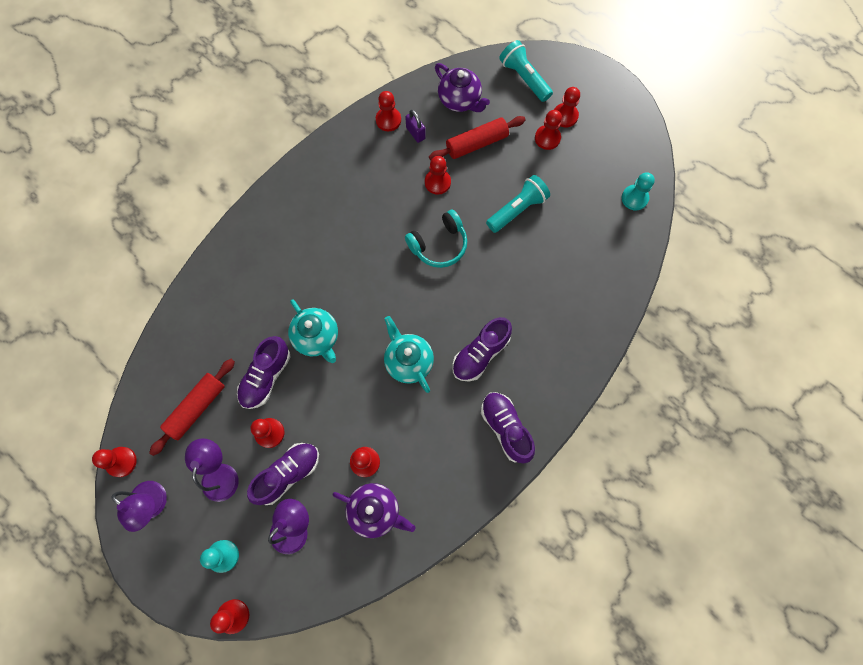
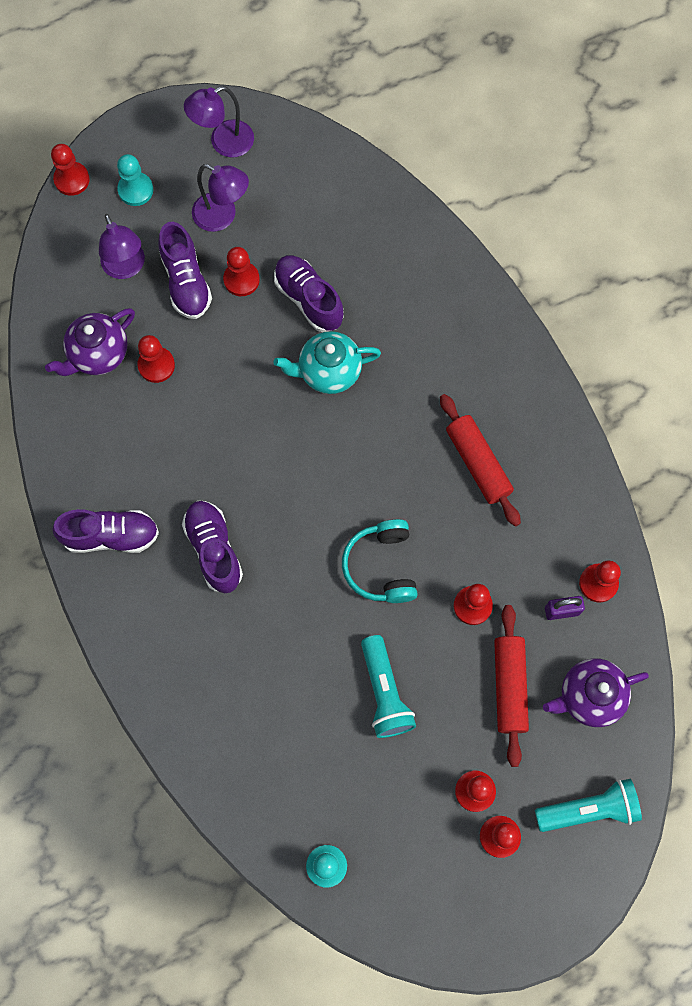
camera: 115 degrees right, 0 degrees up
(121, 462) = (287, 125): red pawn -> none
(196, 408) = (309, 216): red rolling pin -> red rolling pin (478, 463)
(408, 361) = (247, 462): turquoise teapot -> none

